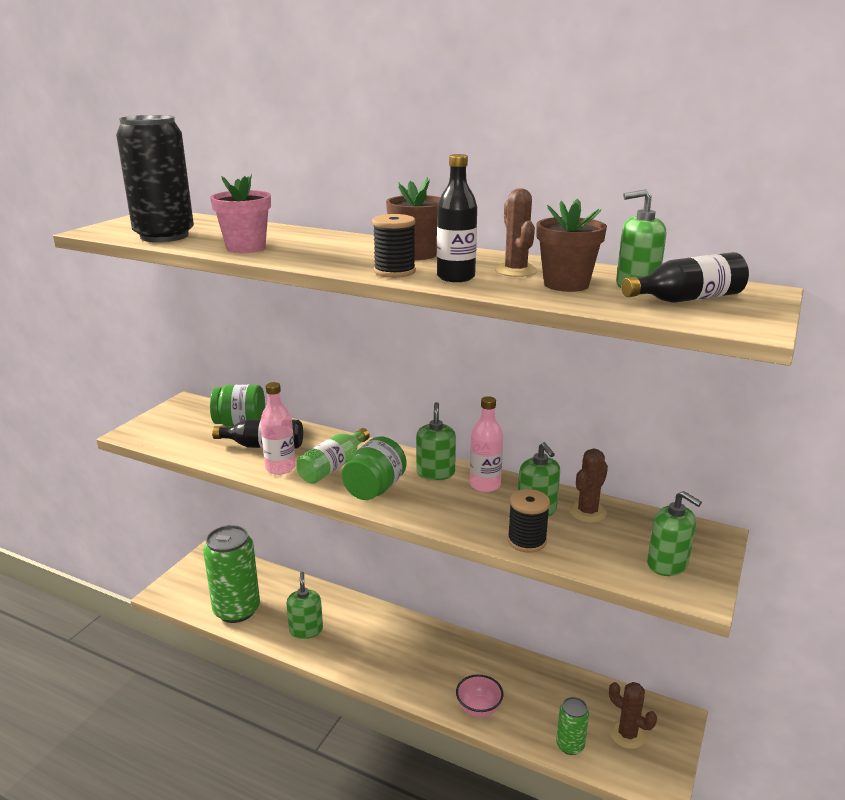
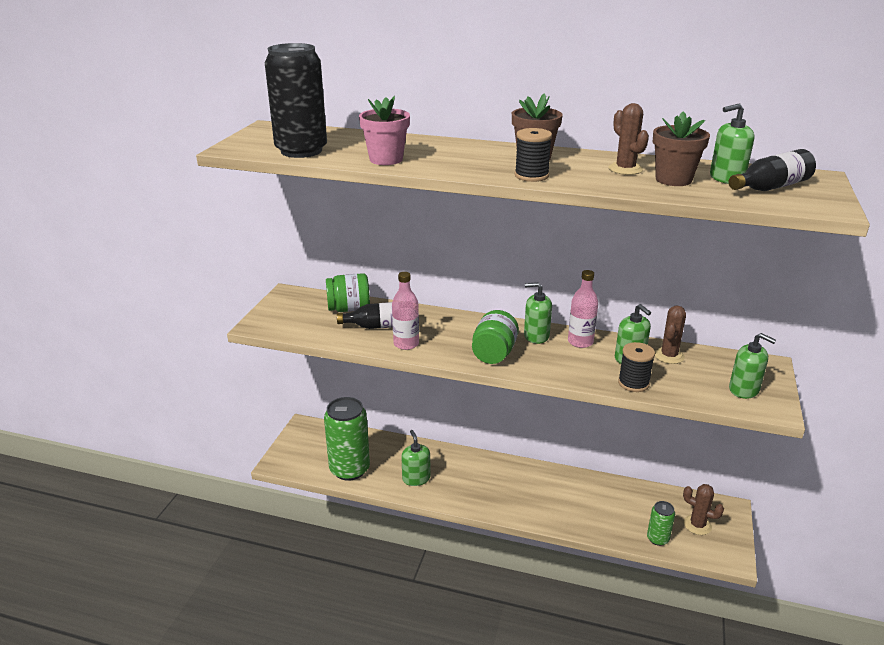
camera: 10 degrees left, 5 degrees up
(333, 467) = (450, 338): green bottle -> none
(435, 473) = (536, 336): green soap dispenser -> green soap dispenser turned 75 degrees counterclockwise
(456, 277) = (584, 178): black bottle -> none
(478, 709) = (579, 521): pink bowl -> none

